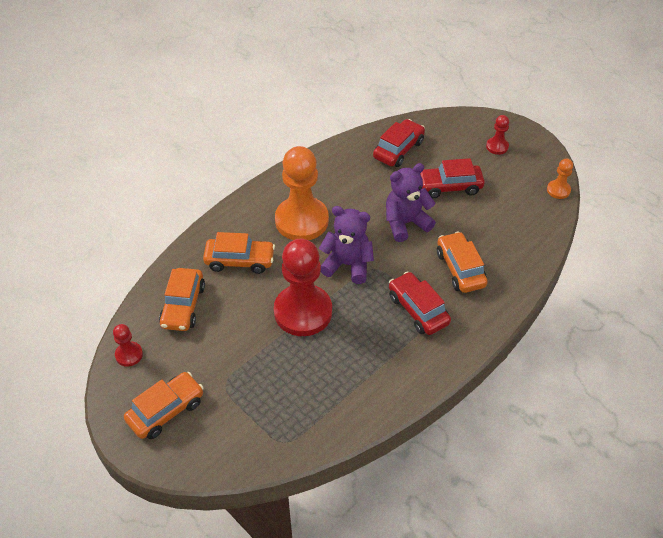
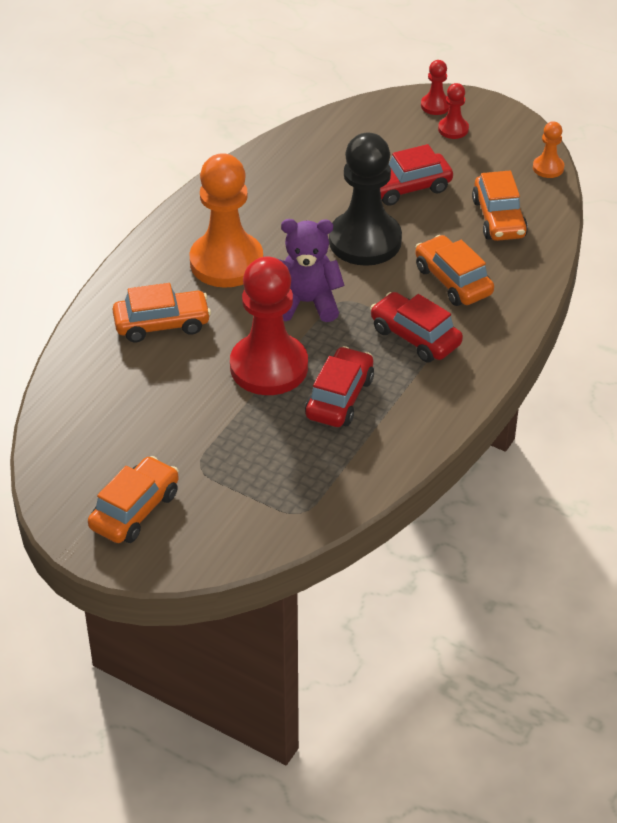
camera: 15 degrees left, 5 degrees down
(129, 355) = (59, 459): red pawn -> red pawn (435, 105)
(183, 306) = (108, 390): orange car -> orange car (499, 218)
(398, 149) = (324, 155): red car -> red car (339, 397)
(405, 223) = (365, 241): purple teddy bear -> black pawn

